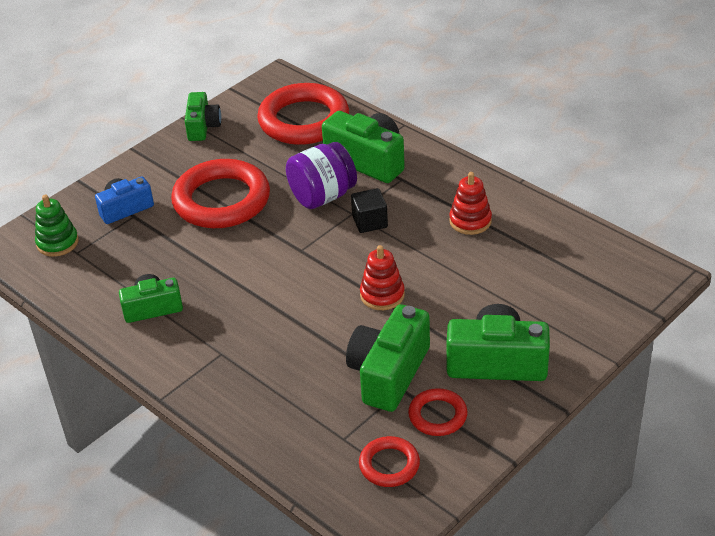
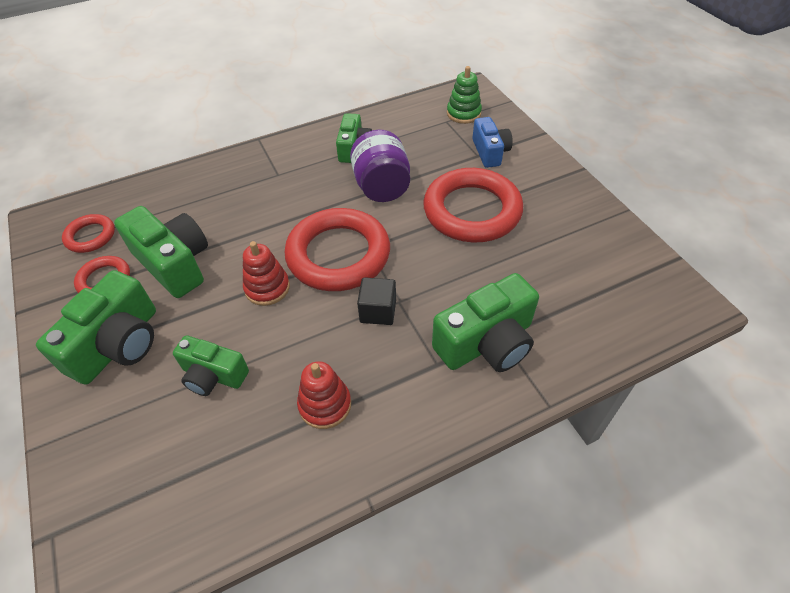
camera: 110 degrees right, 10 degrees up
(203, 127) = (605, 221): green camera -> green camera (213, 375)
(304, 120) = (591, 305): red ring -> red ring (338, 255)
(323, 196) = (440, 285): purple jar -> purple jar (382, 187)

